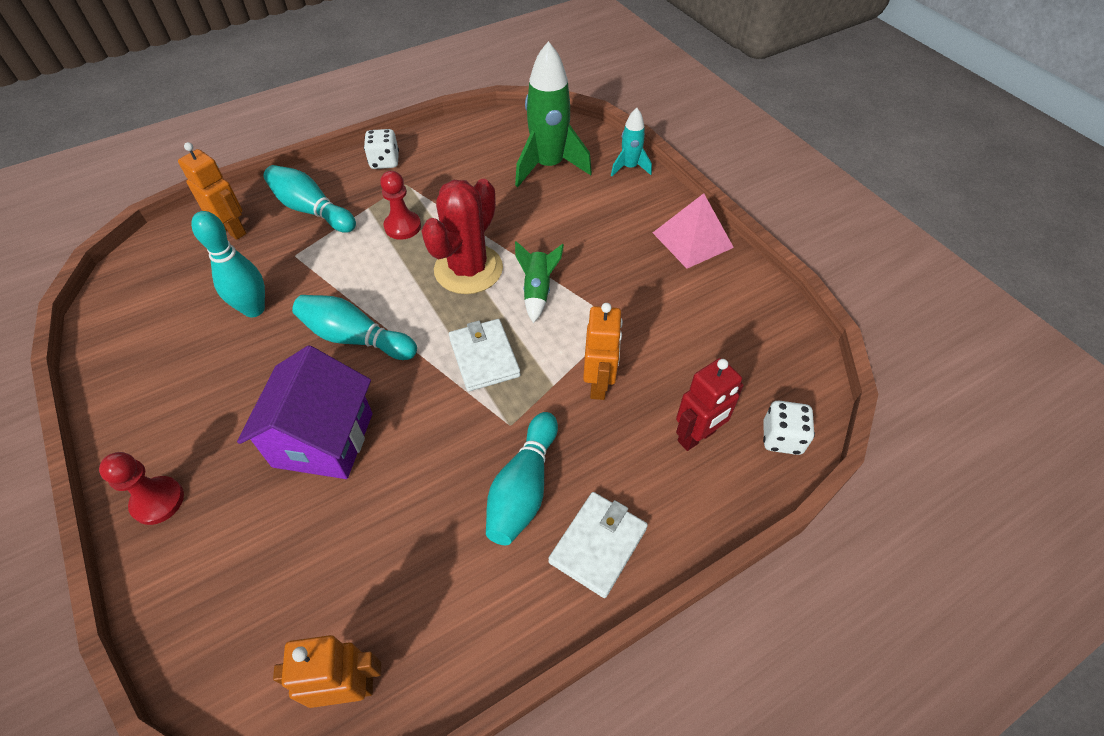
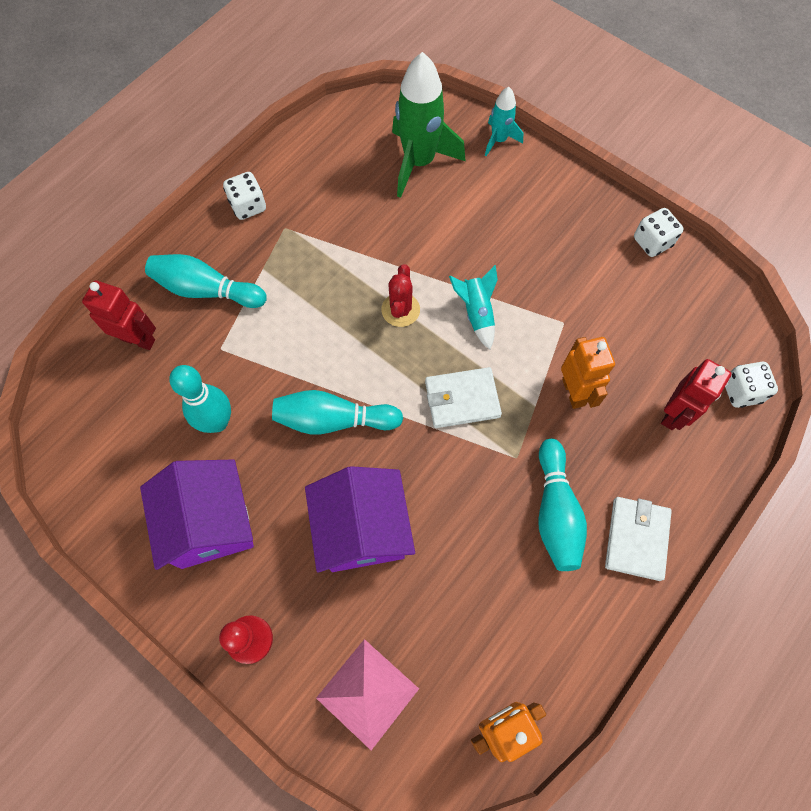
camera: 20 degrees left, 15 degrees up
(192, 388) = (210, 524): none -> purple house
(233, 230) = (138, 339): orange robot -> red robot
(402, 226) = (310, 281): red pawn -> none
(468, 269) = (400, 310): red cactus -> red cactus, size x0.56
(484, 357) = (462, 399): white wallet -> white wallet turned 60 degrees counterclockwise
(537, 291) = (476, 313): green rocket -> turquoise rocket
(692, 240) = (592, 210): pink pyramid -> pink pyramid (367, 693)
(741, 280) = (652, 242): none -> white dice

